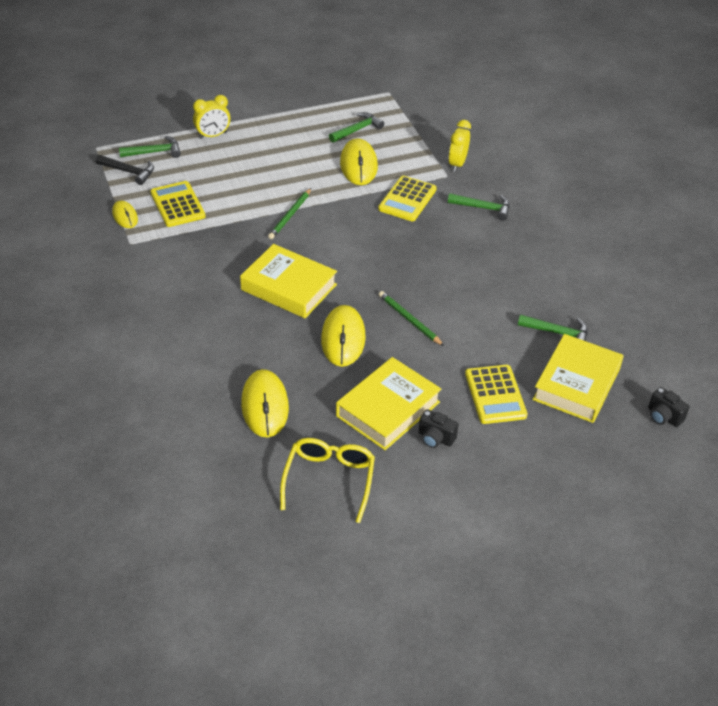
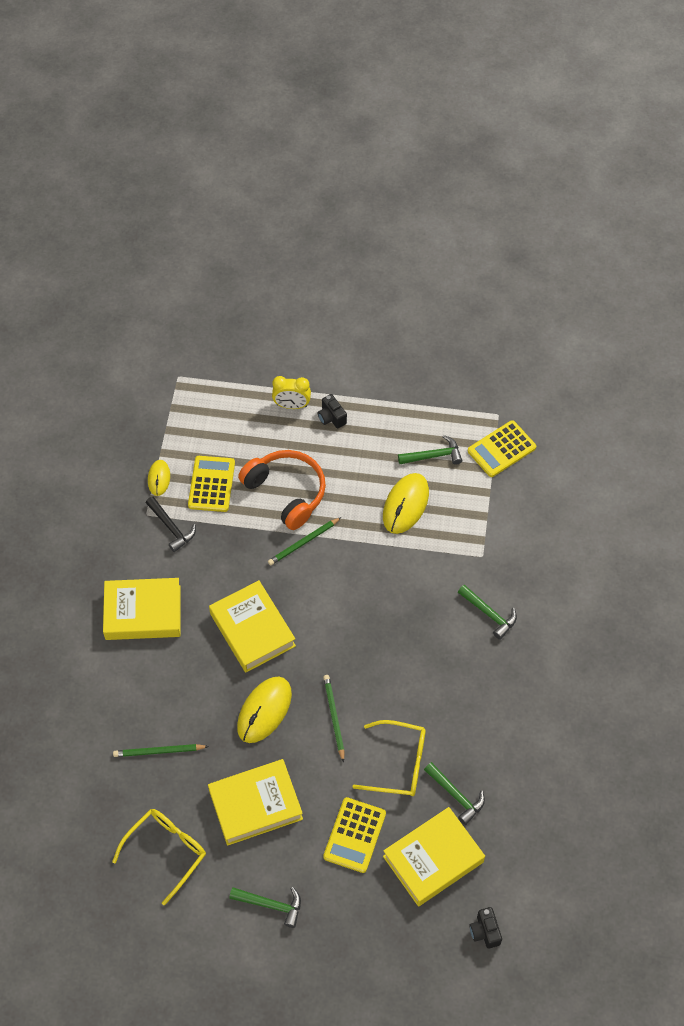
camera: 30 degrees right, 15 degrees up
(129, 172) = (191, 422): black hammer -> black hammer (171, 527)
(155, 152) = (227, 405): green hammer -> green hammer (271, 905)
(175, 311) = (143, 612): none -> yellow book
(250, 189) = (286, 492): none -> orange headphones
(265, 406) = (159, 751): yellow mouse -> green pencil
(407, 199) = (424, 570): yellow calculator -> yellow calculator (501, 449)
(435, 438) = (275, 854): black camera -> black camera (331, 418)
(457, 164) = (502, 545): yellow clock -> none
(491, 330) = (398, 764): none -> yellow glasses

